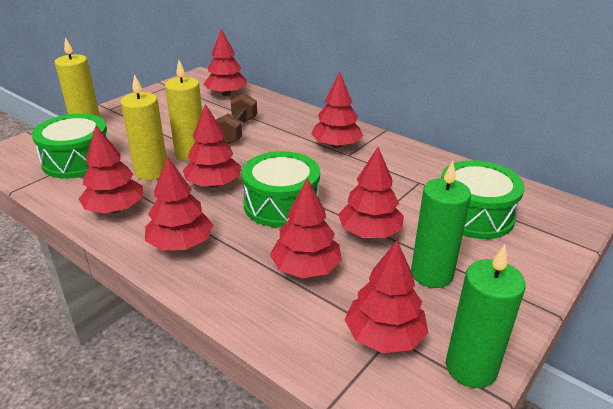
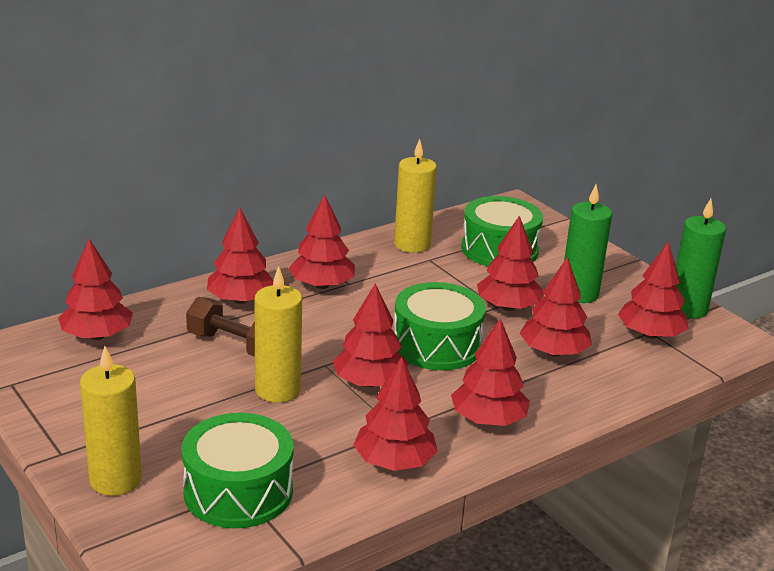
camera: 75 degrees left, 5 degrees down
(151, 172) = (313, 426): yellow candle -> yellow candle (412, 244)
(294, 123) = (241, 300): none -> red tree

